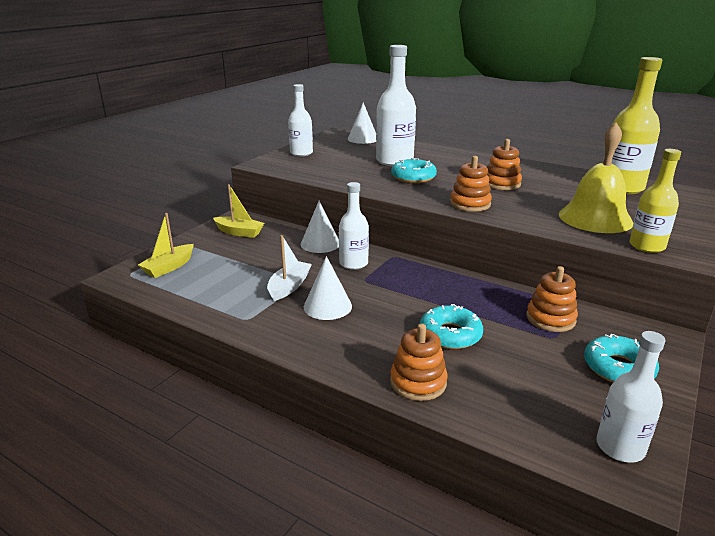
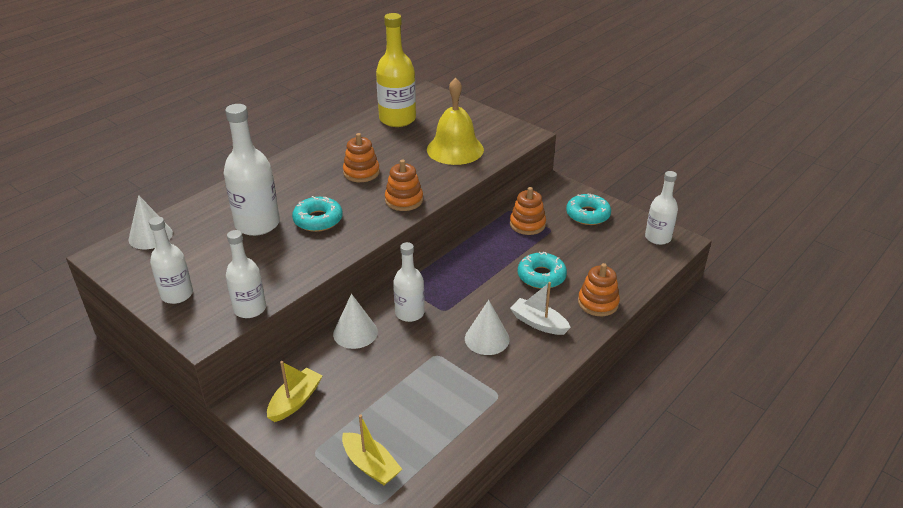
camera: 80 degrees left, 10 degrees up
(289, 286) = (444, 362): white boat -> white boat (538, 323)
(290, 172) = (250, 309): none -> white bottle
(647, 246) = (508, 144): yellow bottle -> none

